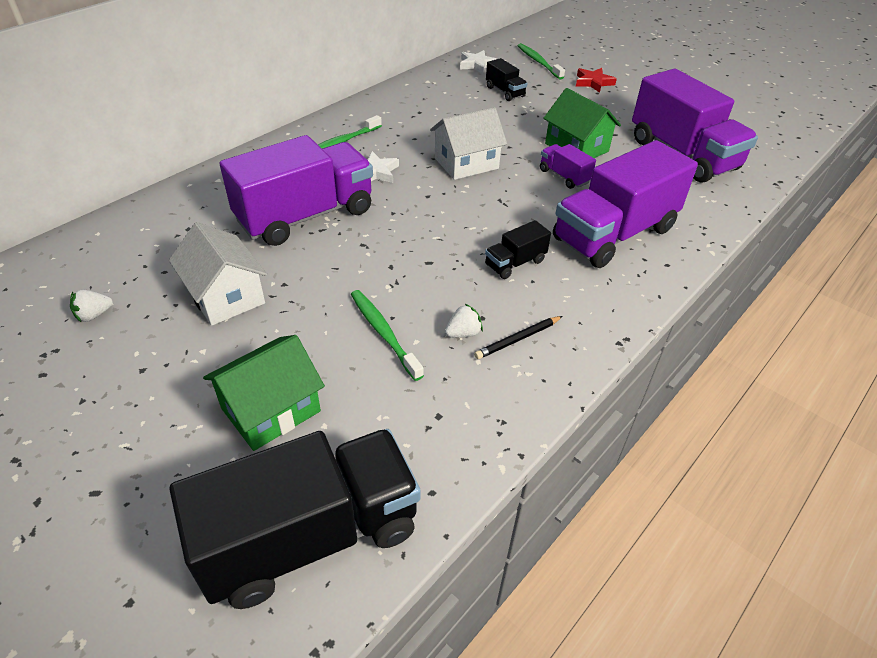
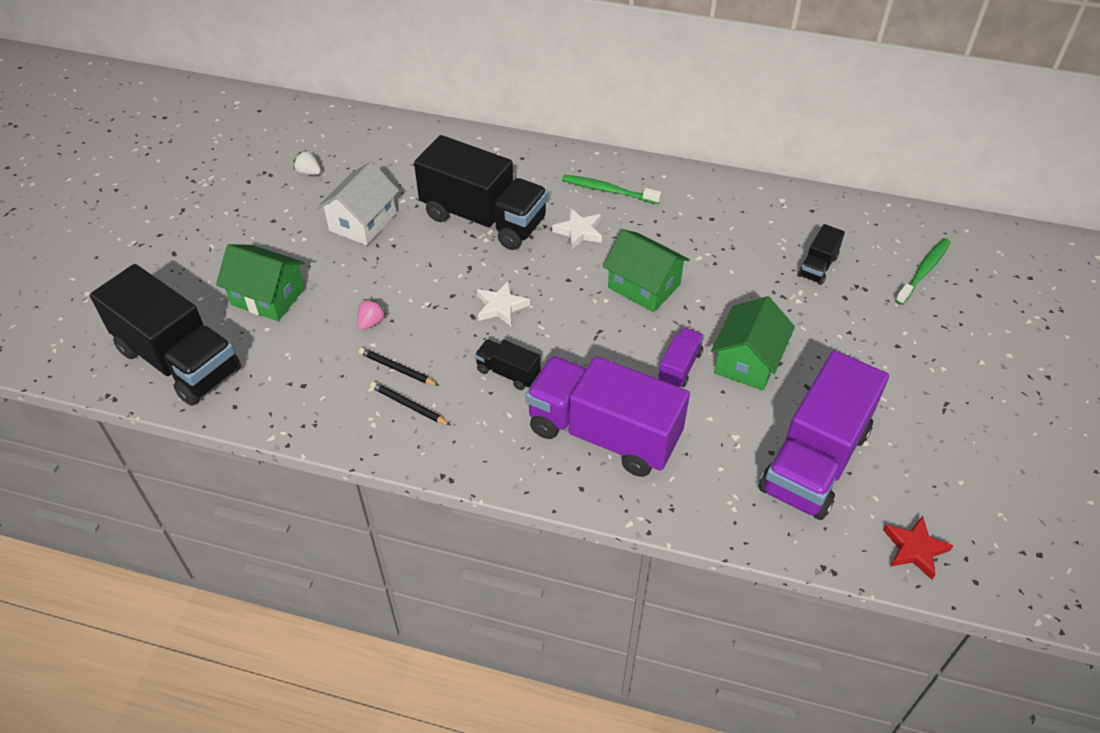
camera: 65 degrees right, 5 degrees up
(306, 216) = (483, 218): purple truck -> black truck
(383, 333) = (371, 322): green toothbrush -> pink strawberry
(463, 333) = (397, 369): white strawberry -> black pencil
(466, 163) = (644, 286): white house -> green house
(477, 65) = (859, 223): white star -> white star (501, 306)
(593, 82) = (920, 335): red star -> red star (914, 549)

